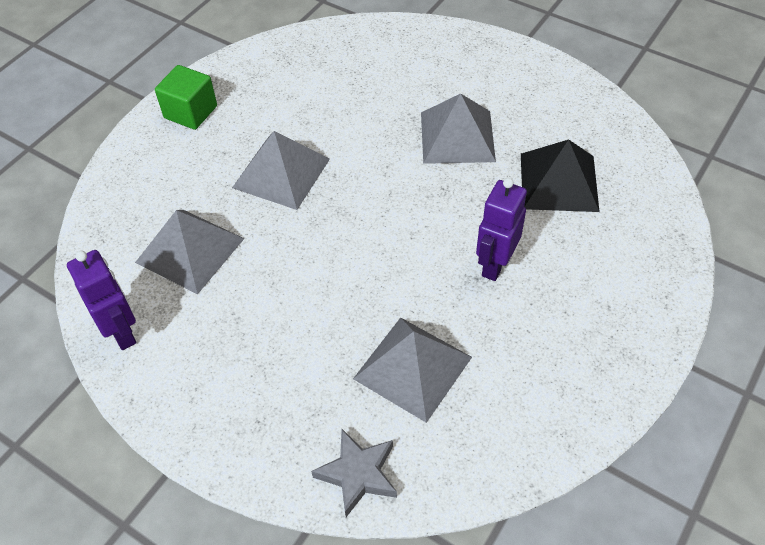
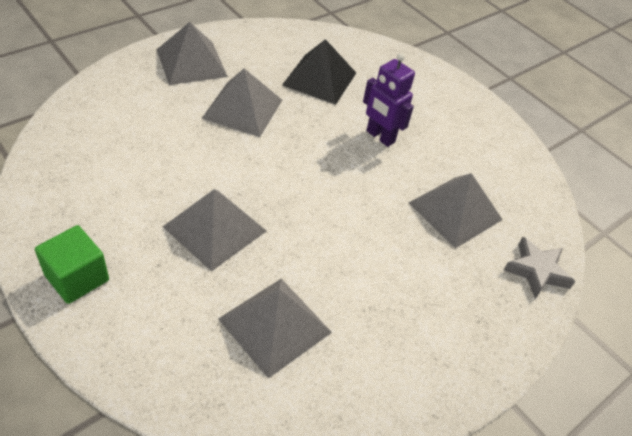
camera: 80 degrees left, 5 degrees down
(122, 332) = (354, 408): purple robot -> none
(500, 75) = (191, 62): none -> grey pyramid

